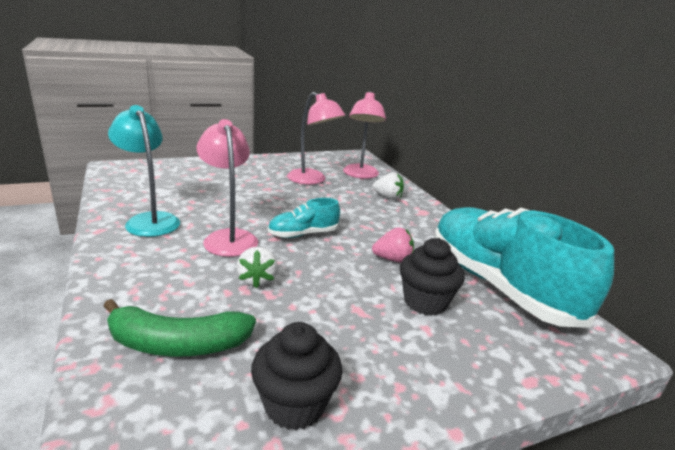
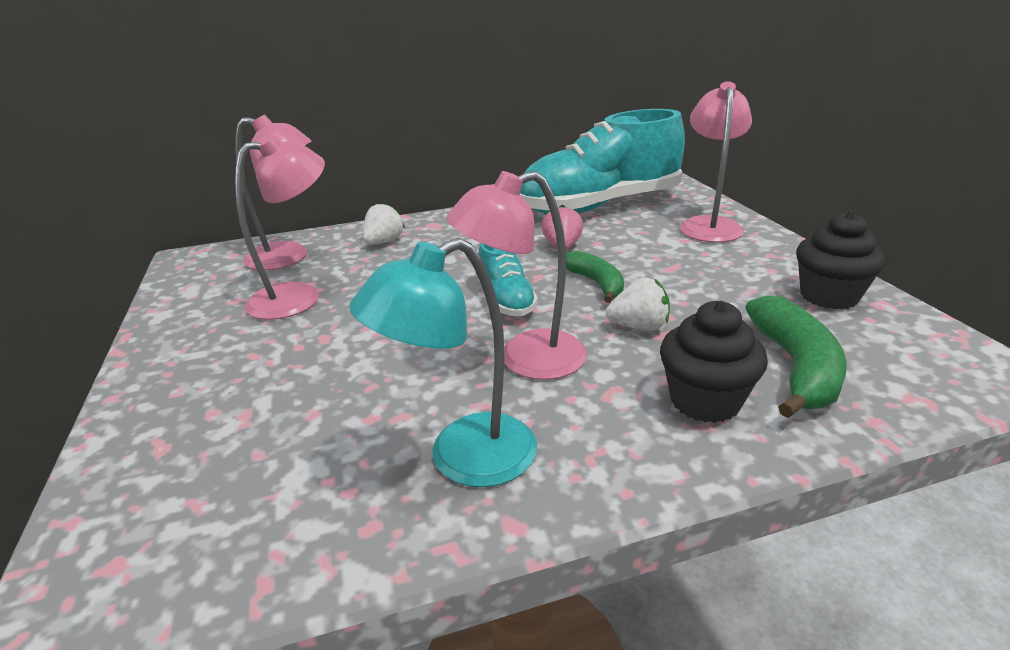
camera: 80 degrees left, 5 degrees up
(327, 269) = (596, 283): none -> green banana
(425, 302) = (642, 237): black cupcake -> black cupcake (705, 401)
(475, 353) = (709, 225): none -> pink lamp

